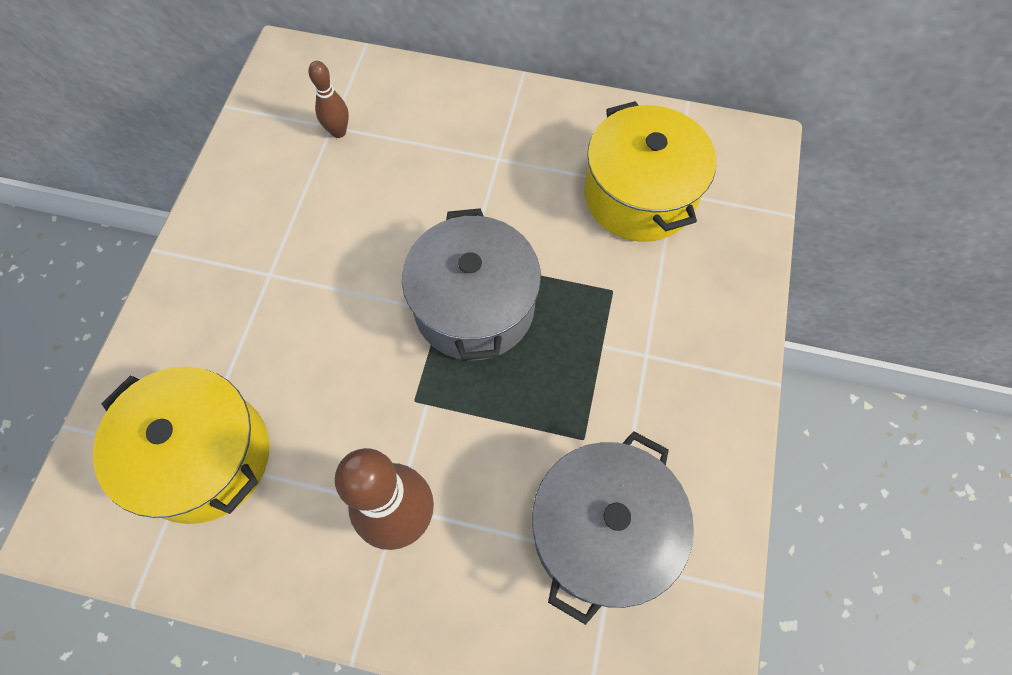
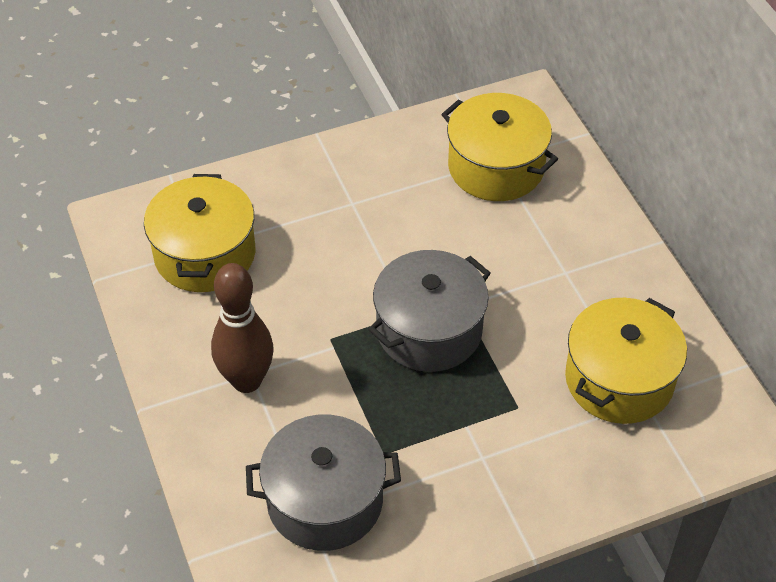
camera: 55 degrees right, 15 degrees down
(338, 132) = (496, 167): brown bowling pin -> yellow pot

